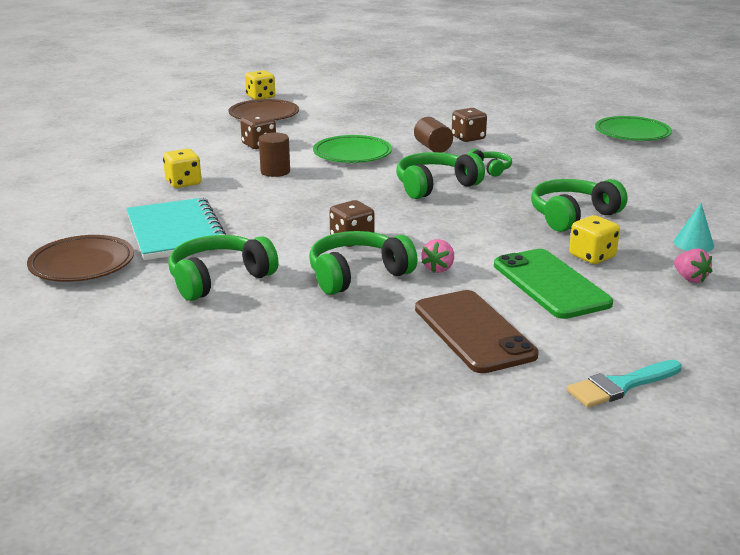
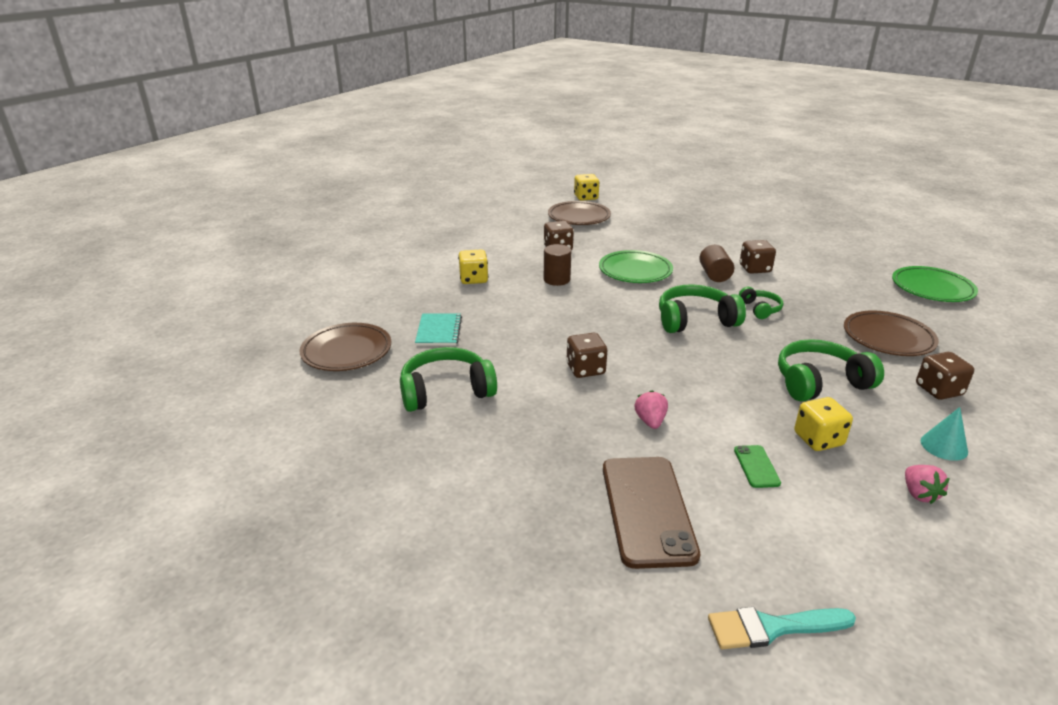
camera: 20 degrees right, 5 degrees up
(175, 232) = (438, 331): turquoise notebook -> turquoise notebook, size x0.56
(357, 275) = (569, 412): green headphones -> none
(438, 268) = (650, 421): pink strawberry -> pink strawberry turned 135 degrees clockwise
(550, 284) = (756, 466): green phone -> green phone, size x0.44
(613, 175) = (888, 338): none -> brown plate
(672, 206) = (938, 390): none -> brown dice

